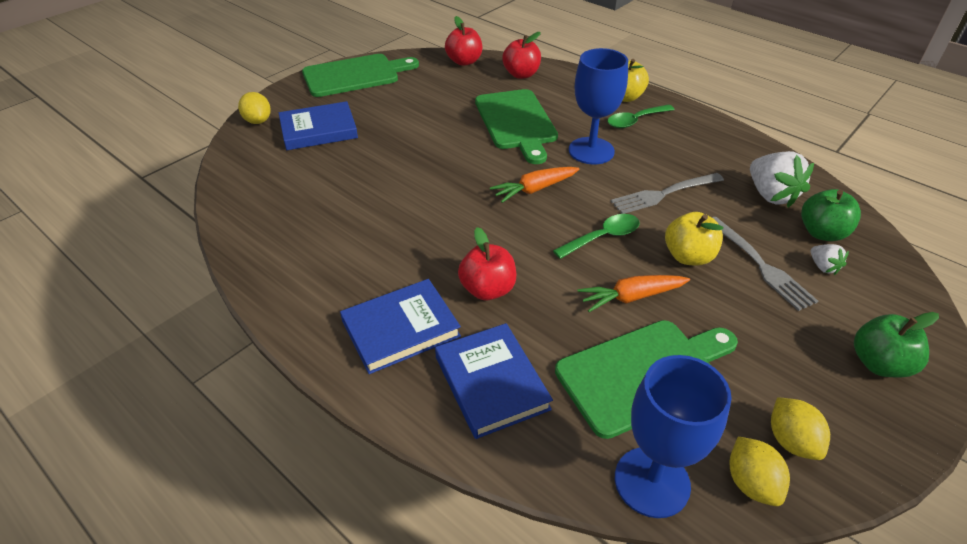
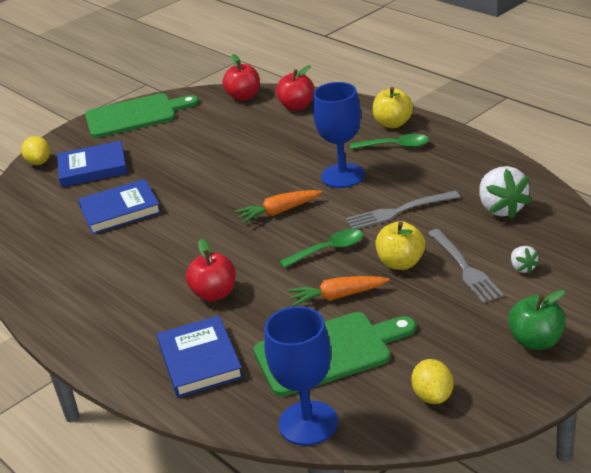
camera: 10 degrees right, 10 degrees down
(400, 329) = (135, 324): blue book -> blue book (120, 210)
(516, 122) = (279, 152): green cutting board -> none
(635, 121) = (395, 146): green spoon -> green spoon turned 150 degrees counterclockwise
(751, 483) = (387, 423): yellow lemon -> none
(822, 233) = (535, 239): green apple -> none

